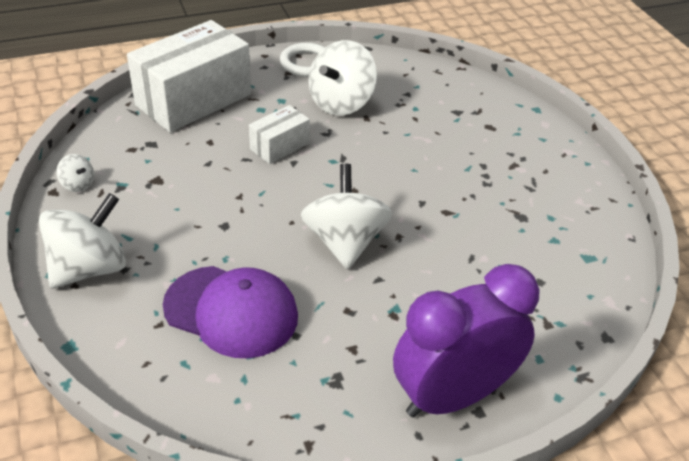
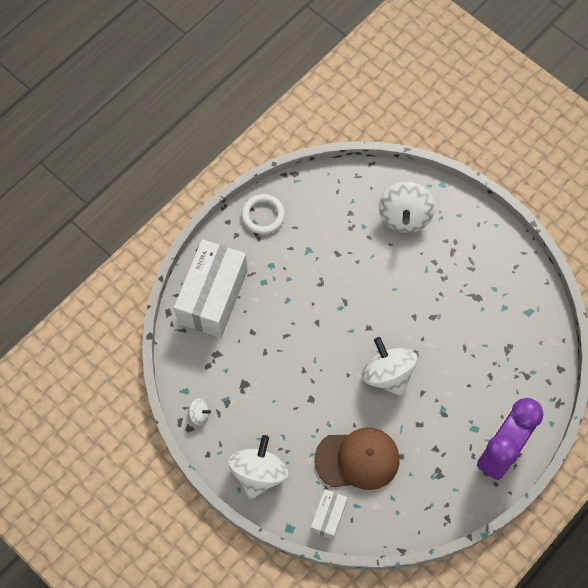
camera: 25 degrees left, 25 degrees up
(231, 311) = (357, 459): purple cap -> brown cap
(279, 146) = (299, 312): white box -> white box (328, 516)
(341, 103) = (312, 247): white spinning top -> white spinning top (404, 216)

